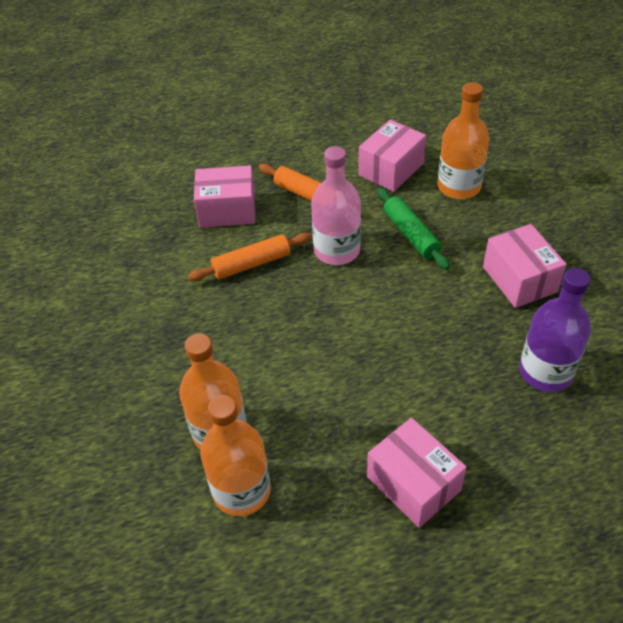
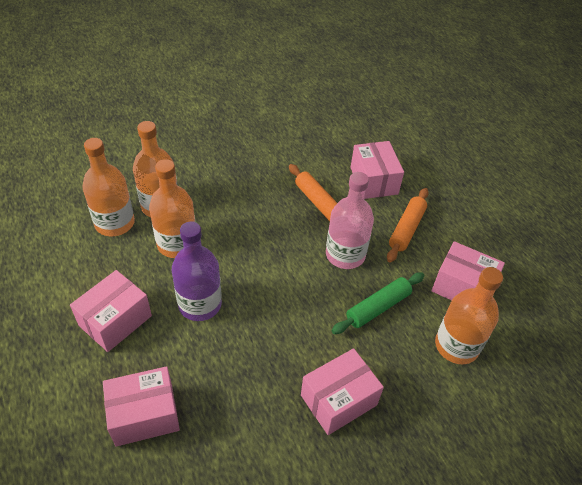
camera: 75 degrees right, 0 degrees up
(294, 413) = (177, 244): none -> orange bottle
(544, 449) = (144, 415): none -> pink box
(545, 372) = (227, 419): purple bottle -> purple bottle (200, 304)

